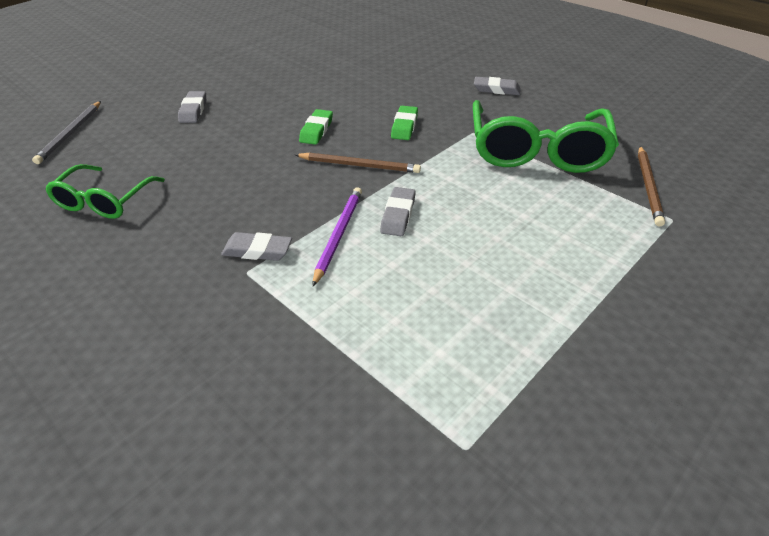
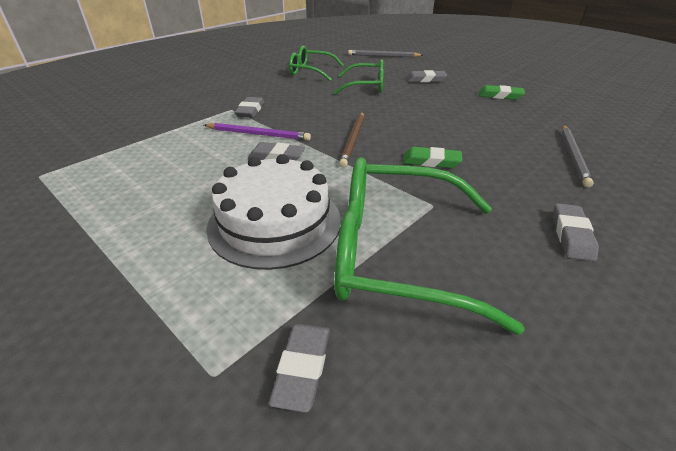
camera: 90 degrees right, 5 degrees down
(198, 152) = (366, 86): none -> green glasses
(316, 130) = (409, 121): green eraser -> green eraser (500, 96)
(393, 68) = (573, 156): none -> grey pencil
(517, 207) = (275, 222): none -> white cake
(648, 187) = (302, 368): brown pencil -> grey eraser

